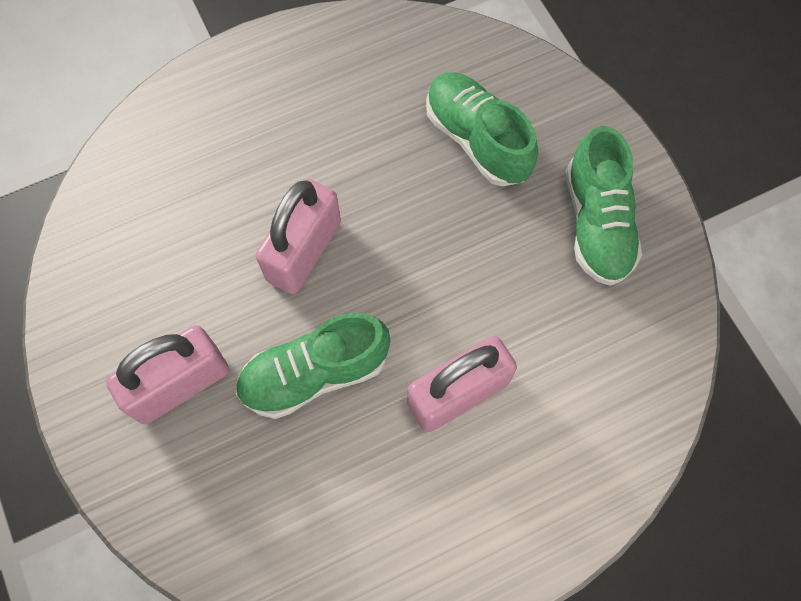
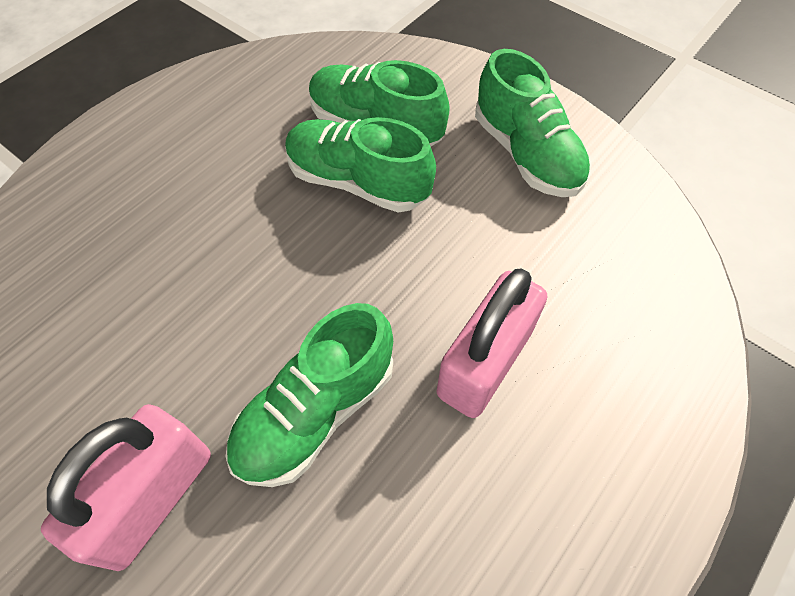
camera: 25 degrees left, 10 degrees down
(304, 251) = (246, 289): pink padlock -> none
(435, 190) = (358, 182): none -> green shoe

